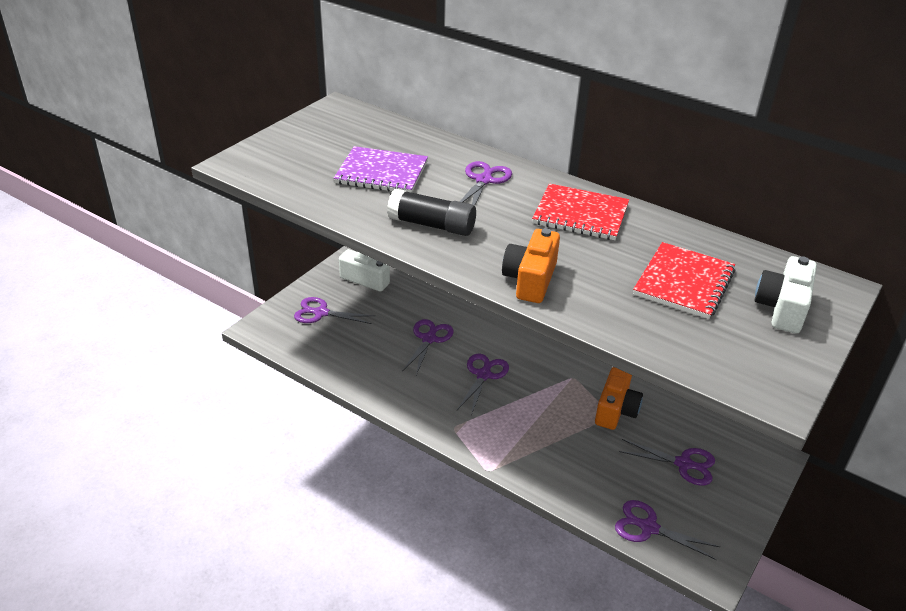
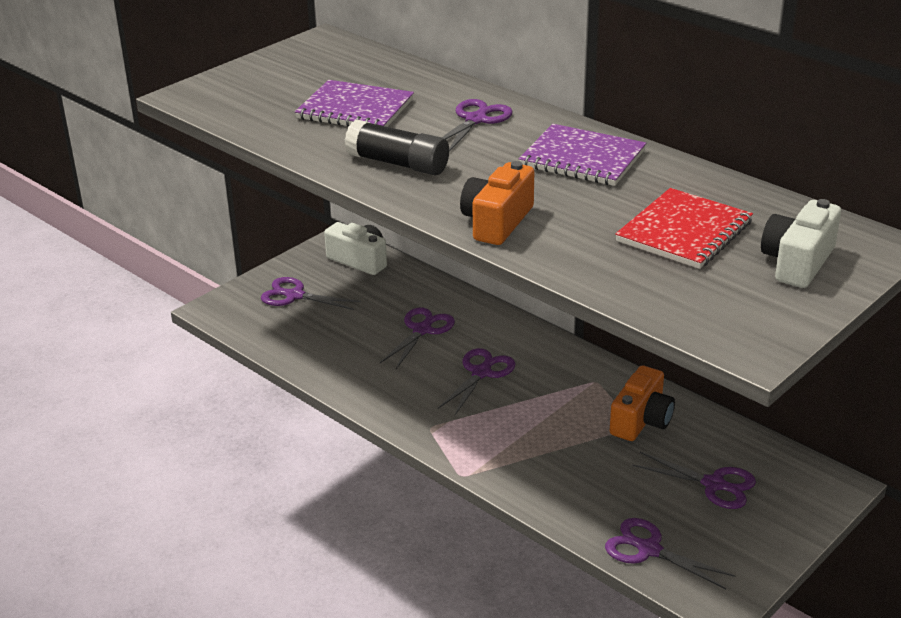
camera: 10 degrees right, 5 degrees down
(580, 214) = (582, 158): red notebook -> purple notebook

